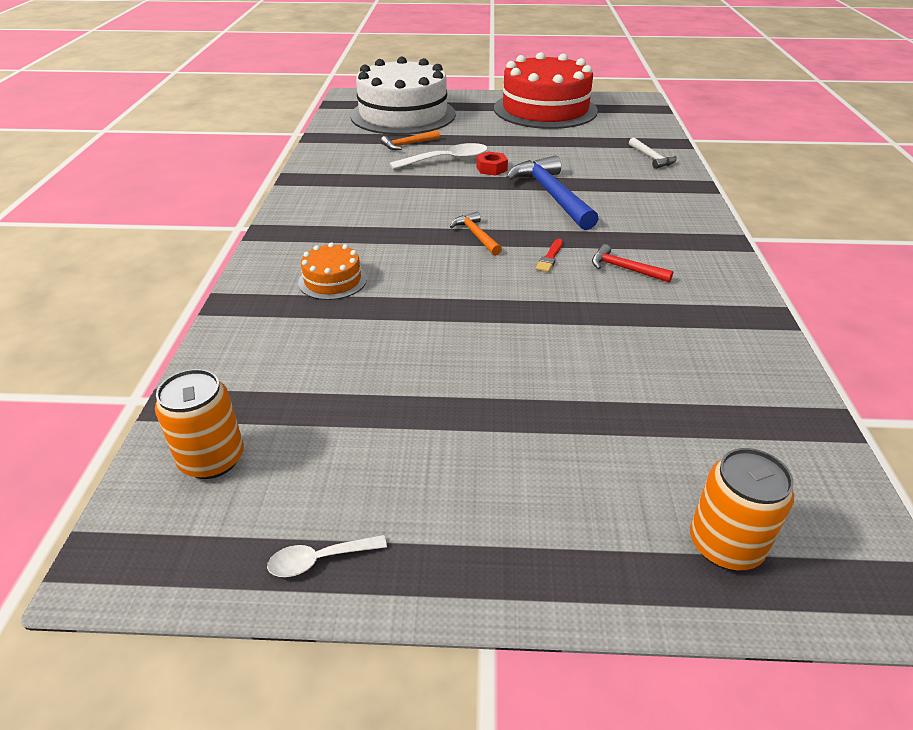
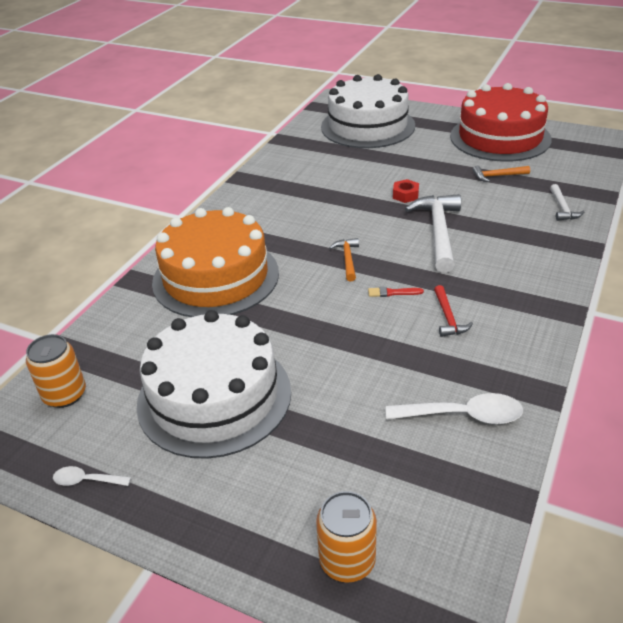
camera: 25 degrees right, 0 degrees up
(332, 280) = (216, 277): orange cake -> orange cake, size x2.37
(408, 144) = (352, 158): orange hammer -> orange hammer (498, 176)
(426, 408) = (214, 397): none -> white cake
(447, 160) = (373, 180): white spoon -> white spoon (463, 415)
(550, 257) = (392, 293): red brush -> red brush turned 45 degrees clockwise
(552, 196) = (438, 232): blue hammer -> white hammer
(625, 269) = (448, 317): red hammer -> red hammer turned 150 degrees counterclockwise

